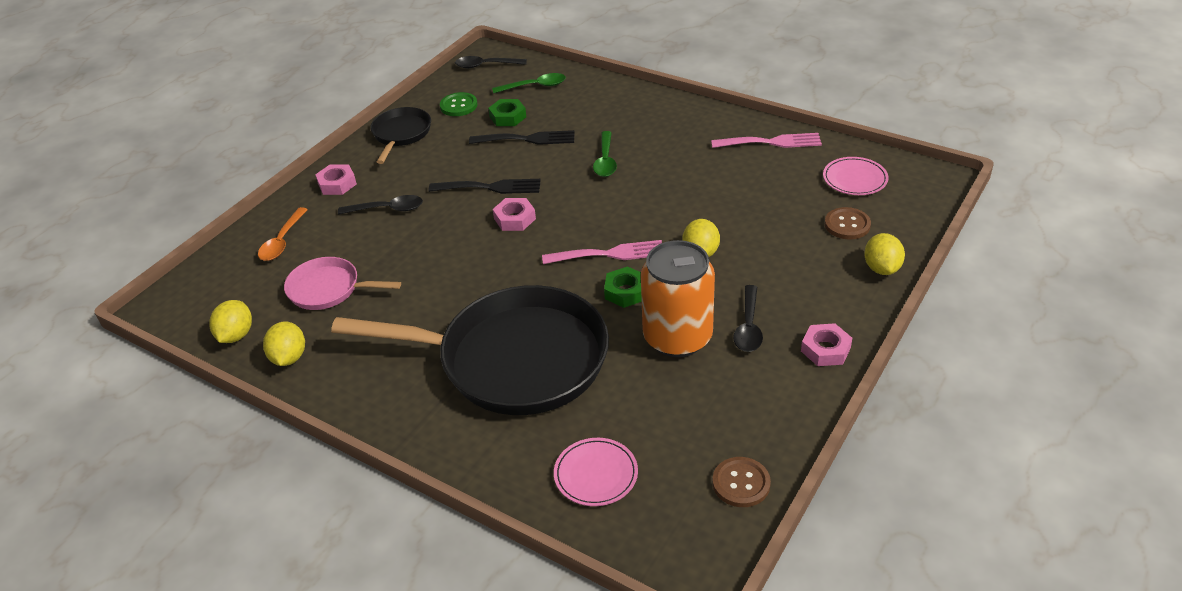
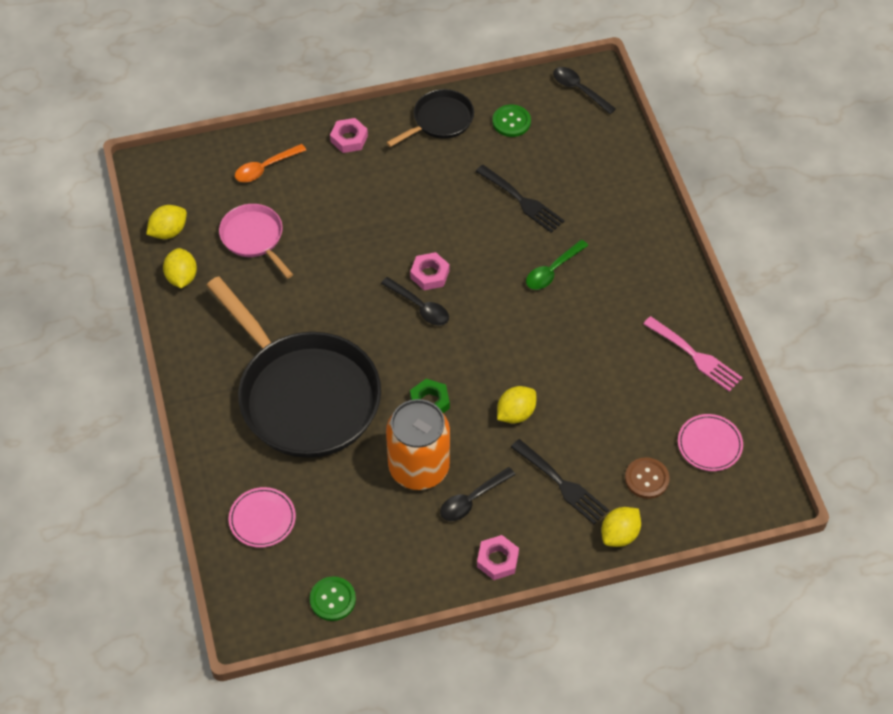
camera: 40 degrees right, 15 degrees up
(289, 357) = (182, 277): yellow lemon -> yellow lemon turned 45 degrees counterclockwise
(387, 209) = (358, 193): black spoon -> black spoon (420, 307)
(490, 187) = (445, 229): black fork -> black fork (562, 484)
(508, 117) = (533, 164): green nut -> none
(535, 86) = (590, 145): green spoon -> none
(609, 254) = (455, 361): pink fork -> none
(741, 483) = (332, 599): brown button -> green button

